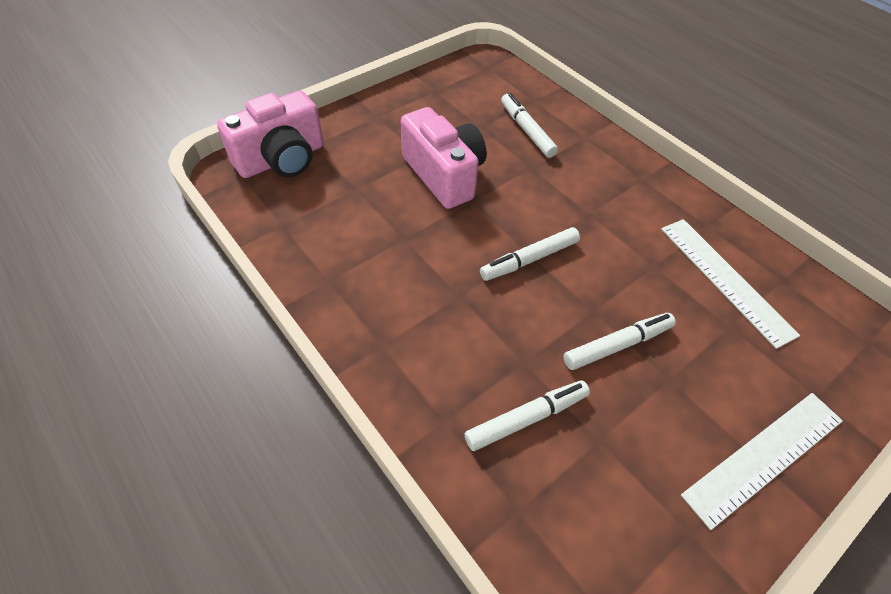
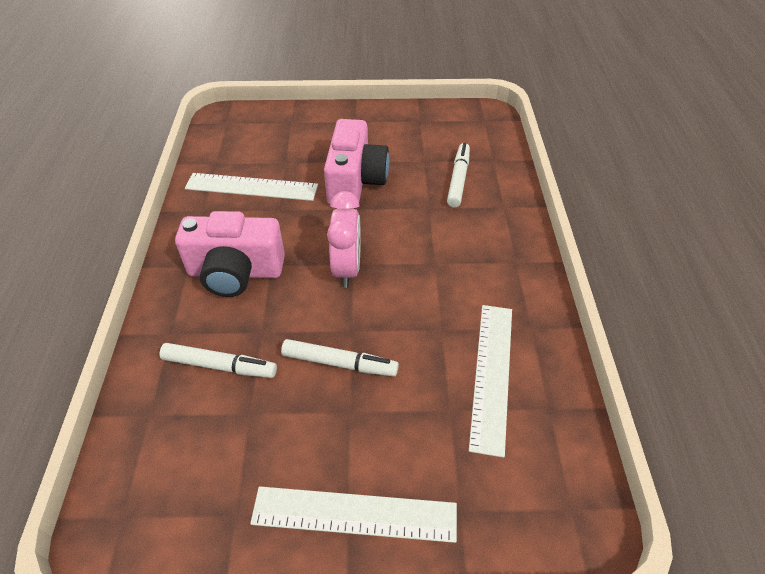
camera: 40 degrees right, 5 degrees down
(282, 159) = (261, 122): pink camera -> pink camera (235, 272)
(351, 230) = (251, 187): none -> white ruler
(529, 259) = (347, 269): white marker -> pink clock

